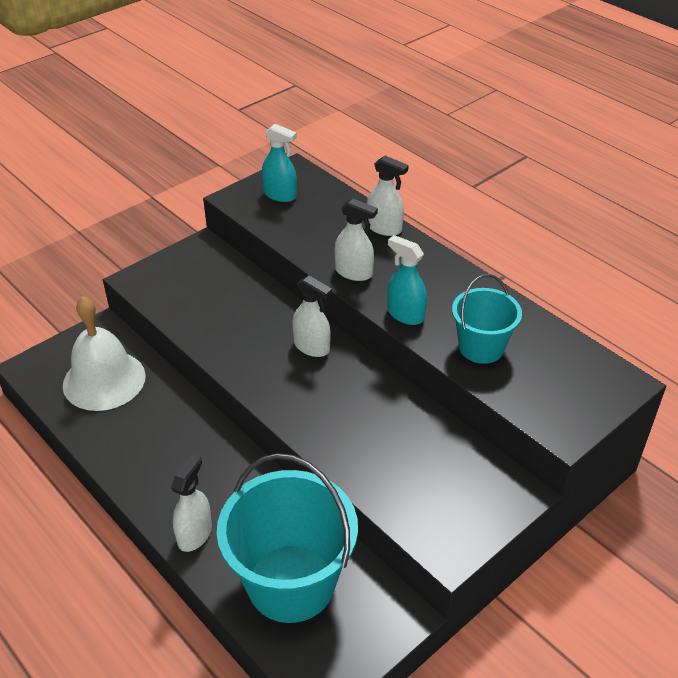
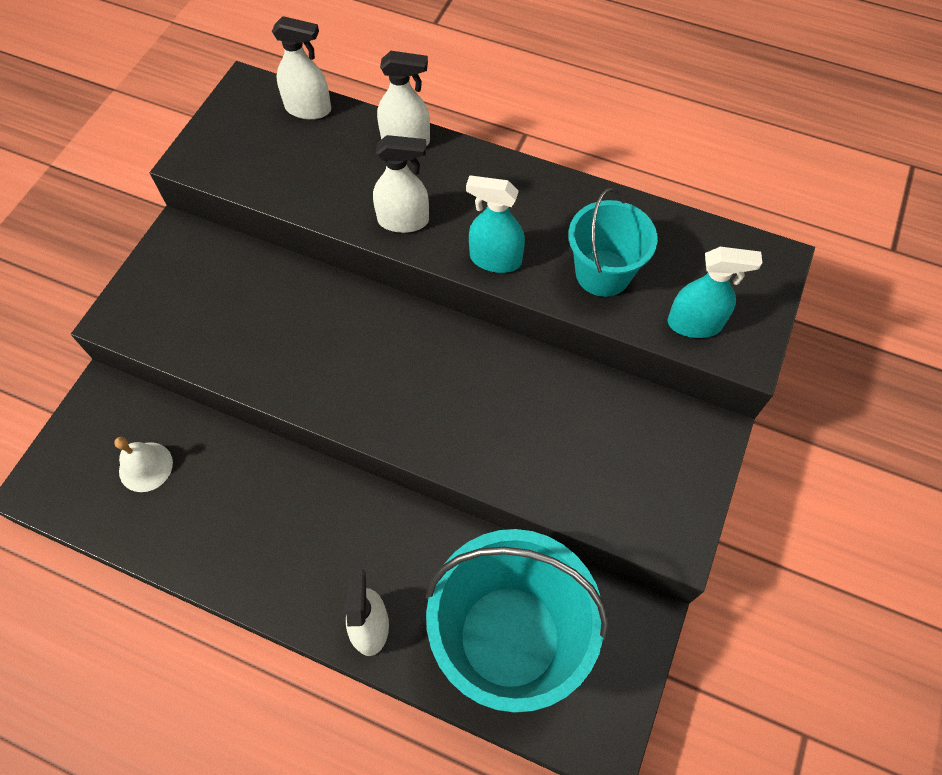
camera: 25 degrees left, 20 degrees up
(104, 380) = (145, 466): white bell -> white bell, size x0.50
(280, 195) = (250, 134): turquoise spray bottle -> turquoise spray bottle (694, 324)
(312, 347) = (391, 333): white spray bottle -> white spray bottle (308, 109)

